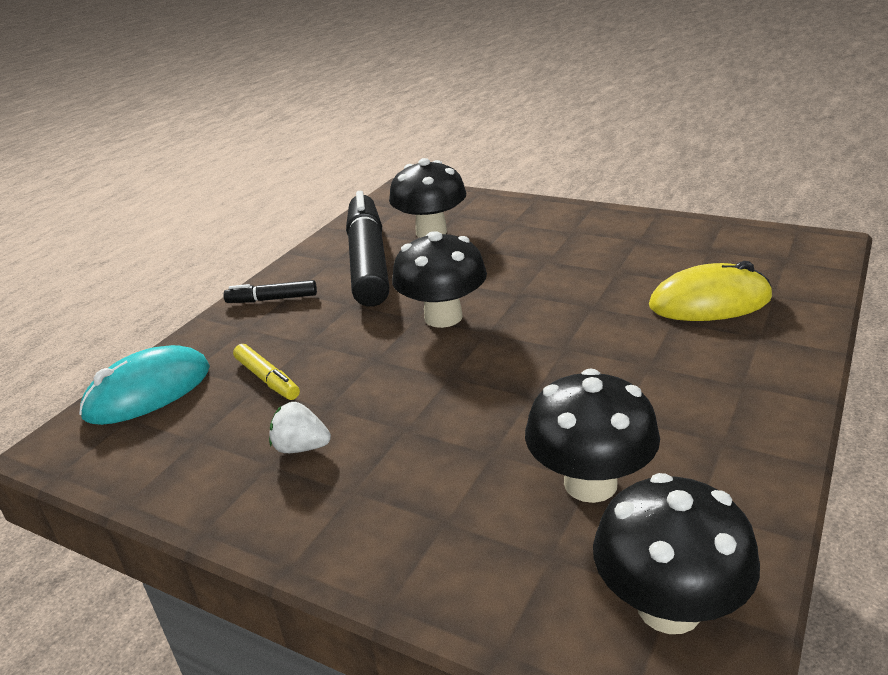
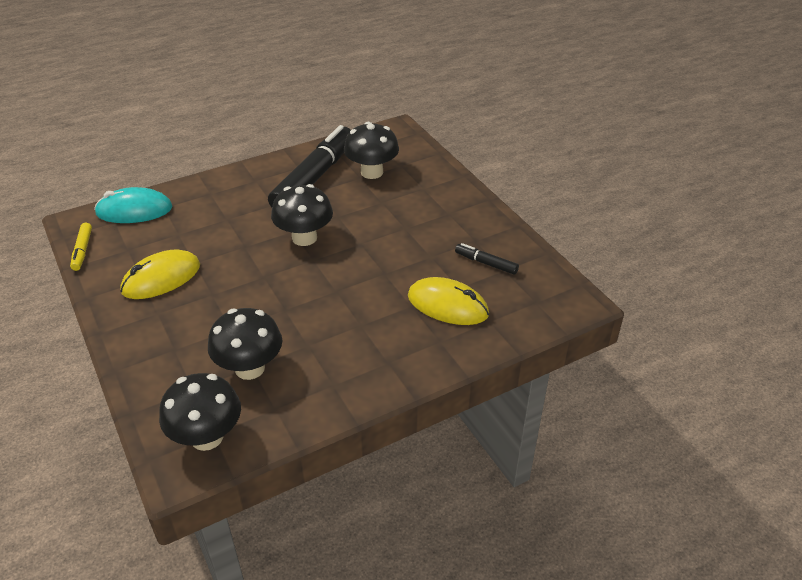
camera: 30 degrees right, 10 degrees up
(267, 379) = (187, 231): yellow marker -> yellow marker (82, 250)
(272, 299) = (241, 180): black marker -> black marker (486, 263)
(301, 447) = (161, 278): white strawberry -> yellow mouse

